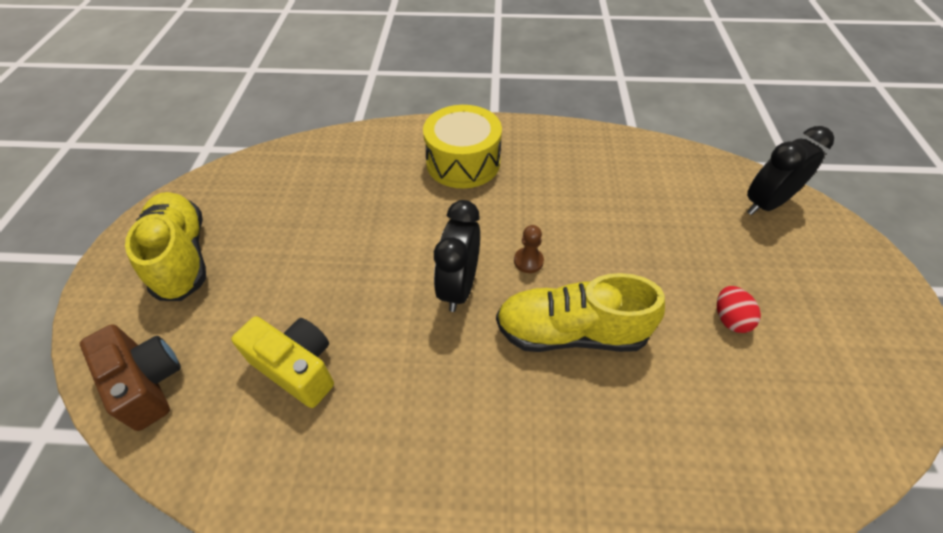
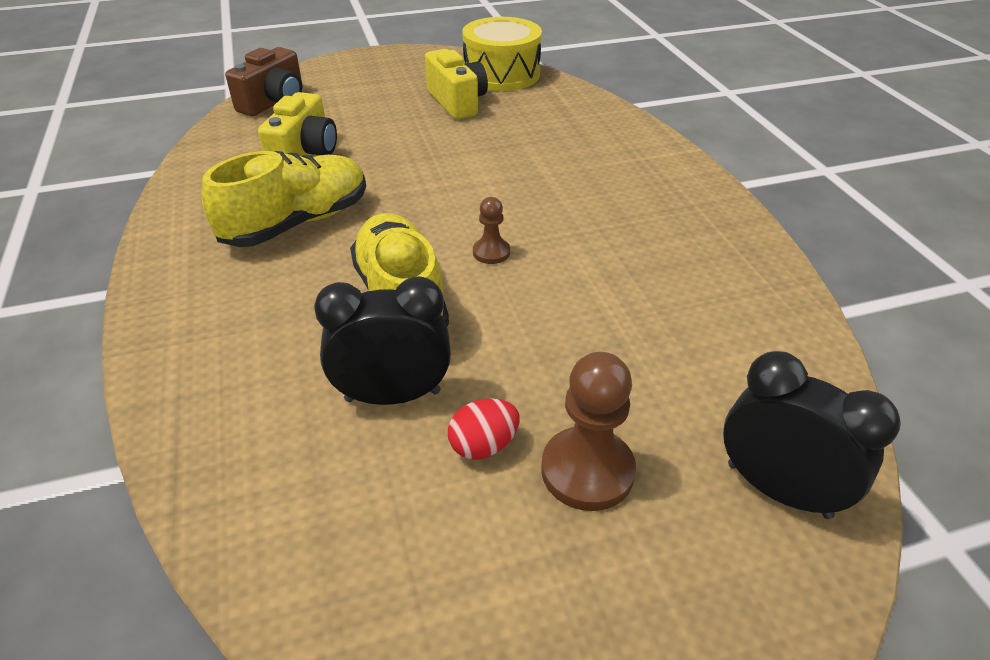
camera: 70 degrees right, 10 degrees down
(182, 257) = (394, 77): yellow shoe -> yellow shoe (297, 223)
(276, 221) = (457, 102): none -> yellow camera
(459, 287) = (429, 214): black clock -> black clock (393, 395)
(463, 162) = (621, 178): yellow drum -> yellow drum (501, 74)
(751, 274) = (587, 471): none -> brown pawn

